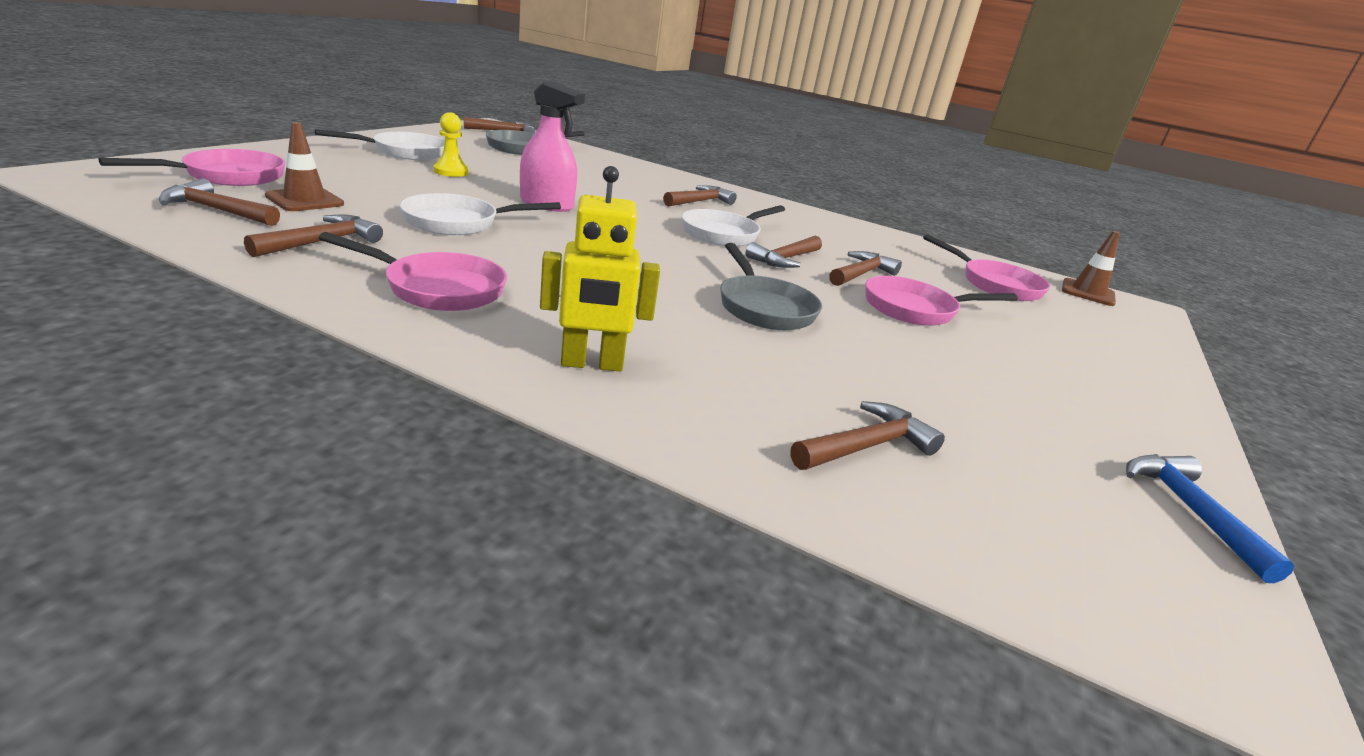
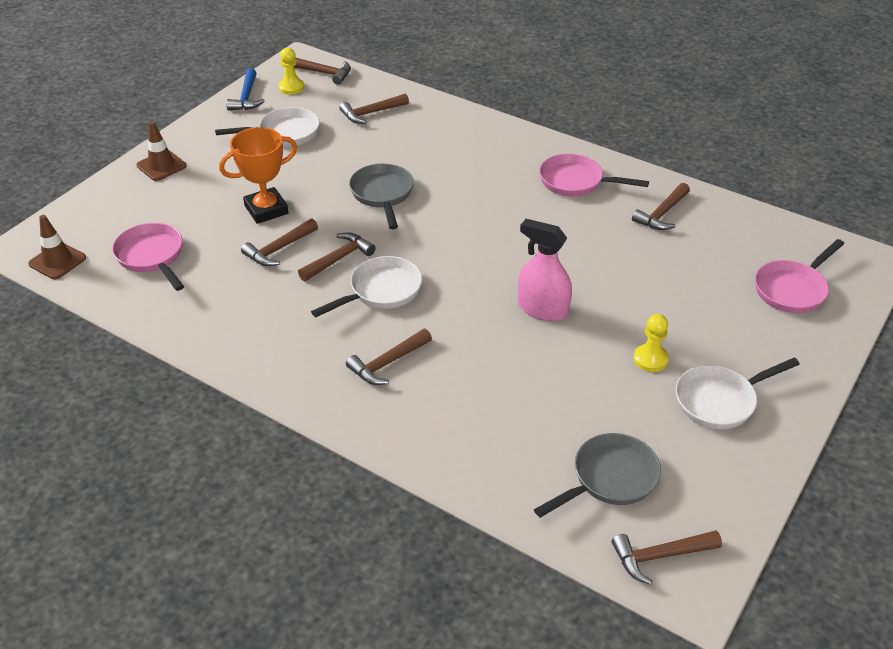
camera: 170 degrees left, 15 degrees up
(217, 210) = (746, 237): brown hammer -> brown hammer (324, 73)
(305, 200) = (714, 264): brown traffic cone -> brown traffic cone (161, 166)
(458, 223) = (598, 257): white pan -> white pan (284, 133)
(591, 364) = (487, 141): yellow robot -> none
(915, 309) = (266, 210): pink pan -> orange trophy
(1124, 538) = (291, 87): none -> yellow pawn

